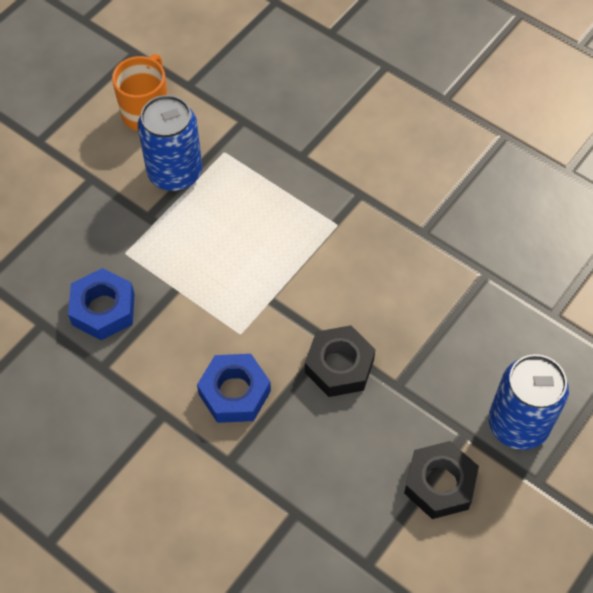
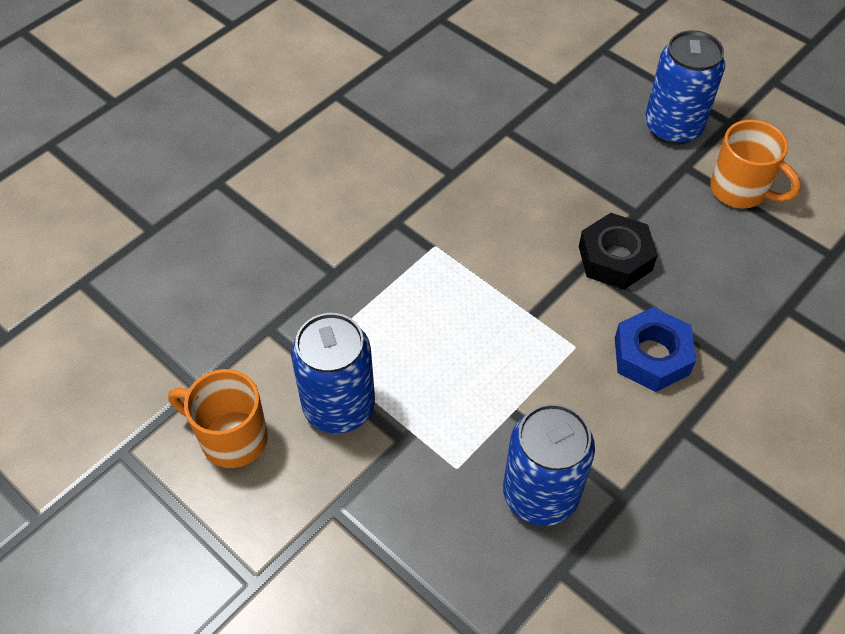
camera: 85 degrees left, 5 degrees down
(103, 309) = (540, 494): blue nut -> blue can
(439, 484) = (740, 191): black nut -> orange mug

